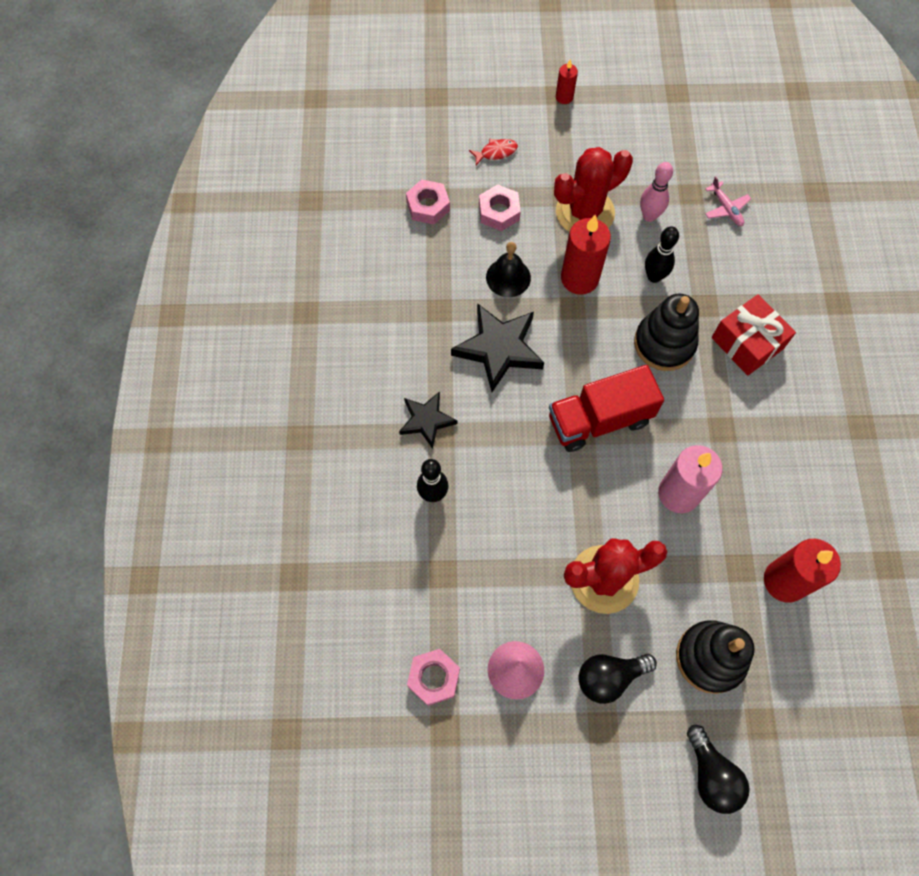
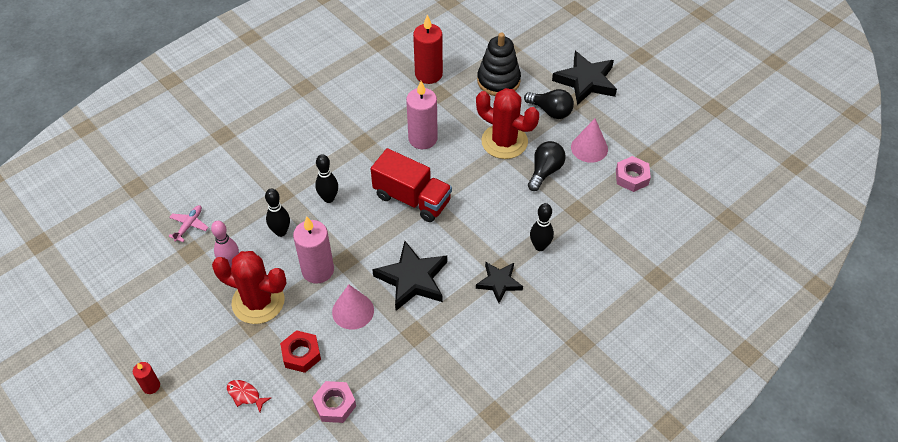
camera: 130 degrees left, 15 degrees down
(499, 212) = (301, 354): pink nut -> red nut
(508, 277) = (353, 311): black bell -> pink cone
(579, 278) = (318, 270): red candle -> pink candle
(626, 772) = (586, 81): none -> black star
(664, 343) = (329, 198): black stacking toy -> black bowling pin
(711, 775) = (552, 53): black light bulb -> black light bulb (545, 171)
(747, 343) = (292, 160): red gift -> none

